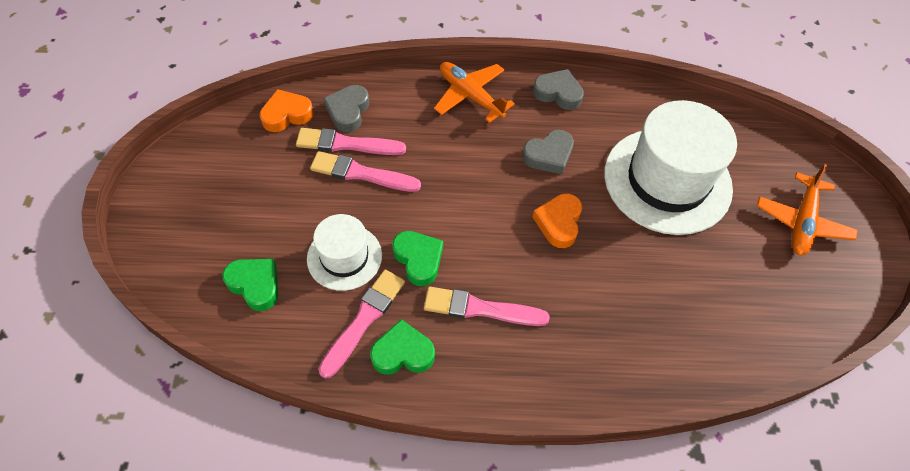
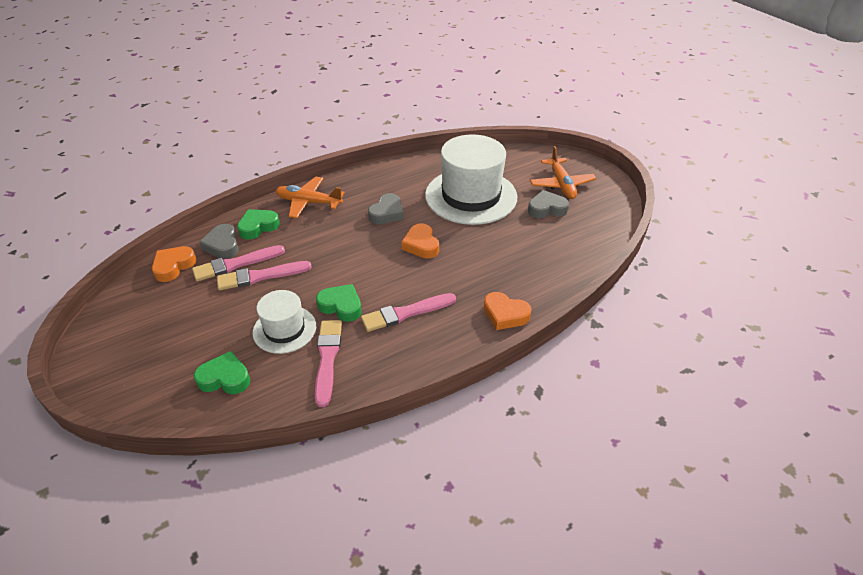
camera: 30 degrees left, 15 degrees down
(403, 353) = (371, 363): green heart -> green heart (258, 227)
(558, 93) = (368, 179): grey heart -> grey heart (546, 209)
(591, 377) = (505, 314): none -> orange heart

